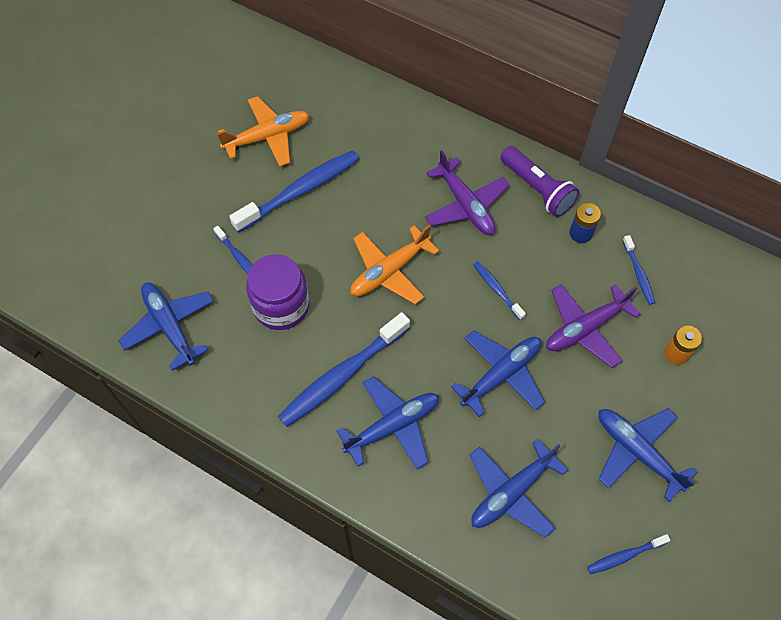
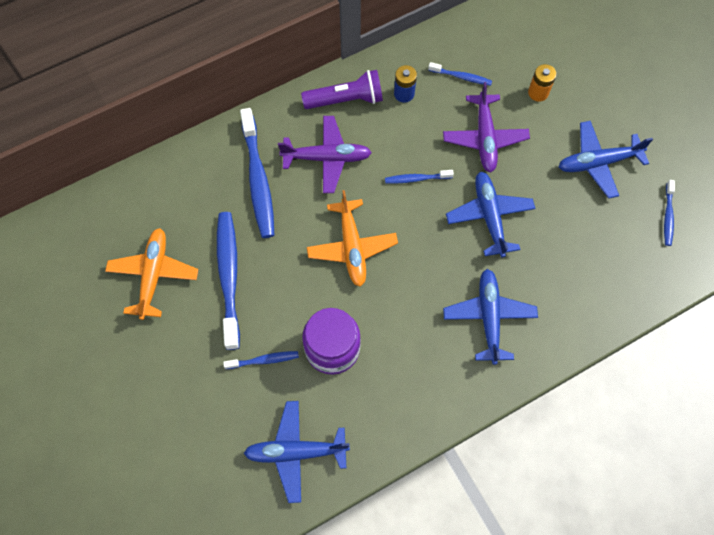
camera: 60 degrees left, 5 degrees up
(342, 375) = (424, 333): blue toothbrush -> blue toothbrush (258, 180)
(511, 492) = (585, 263): blue plane -> none

